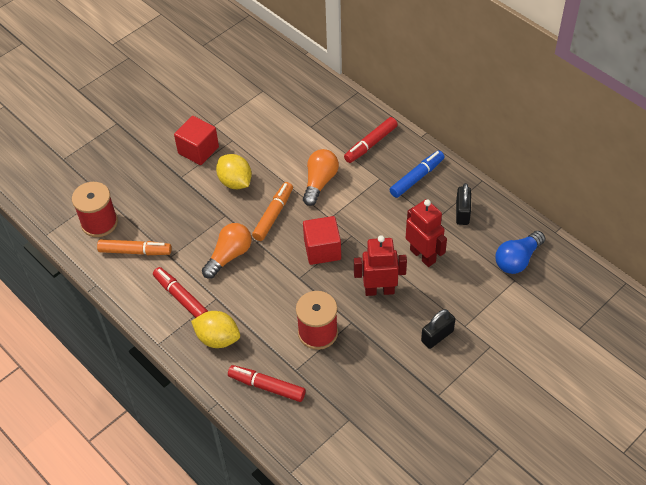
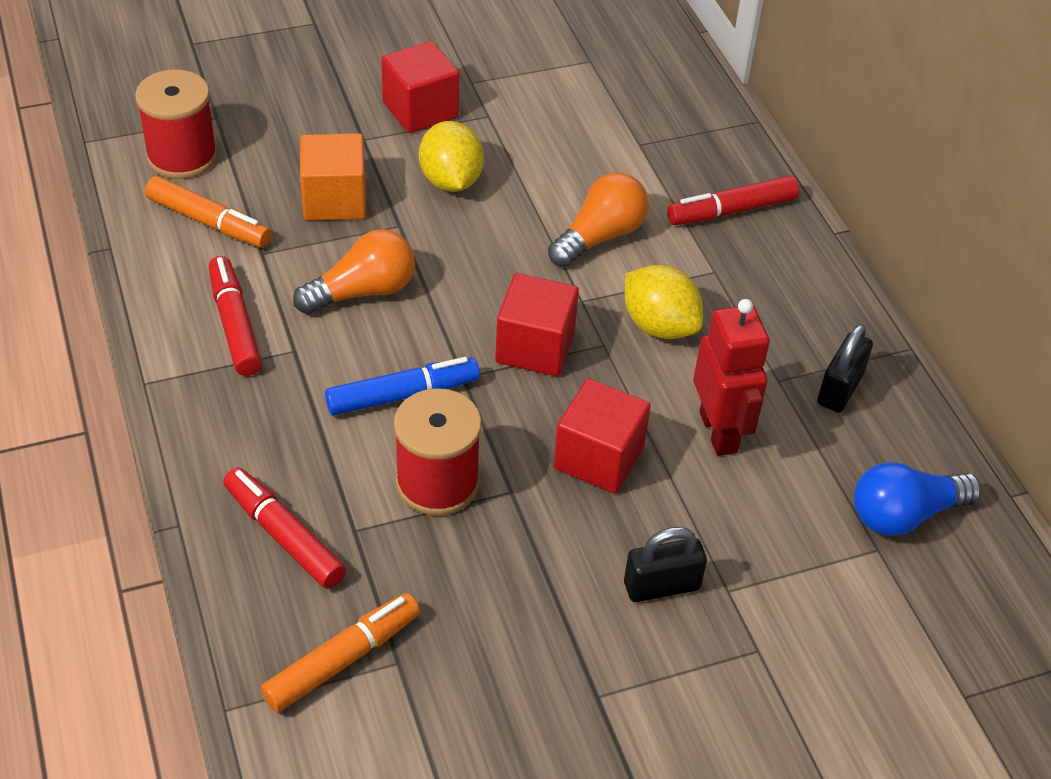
camera: 20 degrees right, 5 degrees down
(187, 215) = (334, 200): none -> orange cube
(218, 338) = (252, 417): yellow lemon -> yellow lemon (659, 326)
(273, 215) = (483, 257): orange marker -> orange marker (342, 659)
(379, 290) = (598, 458): red robot -> red cube
(417, 178) = (786, 296): blue marker -> blue marker (402, 395)

